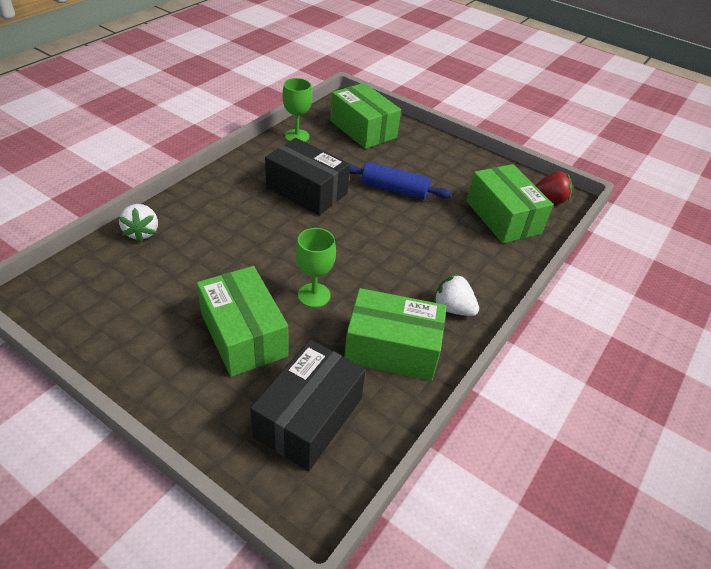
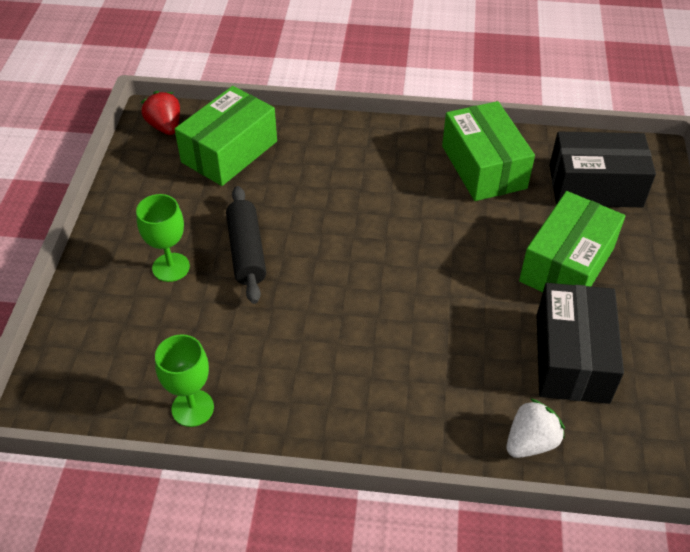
camera: 115 degrees left, 5 degrees up
(306, 190) = (315, 330): black box -> black box (572, 358)
(314, 295) = (474, 241): green goblet -> green goblet (171, 267)
(363, 129) = (118, 341): green box -> none
(394, 189) = (246, 252): blue rolling pin -> black rolling pin
(453, 308) = (401, 147): white strawberry -> none

